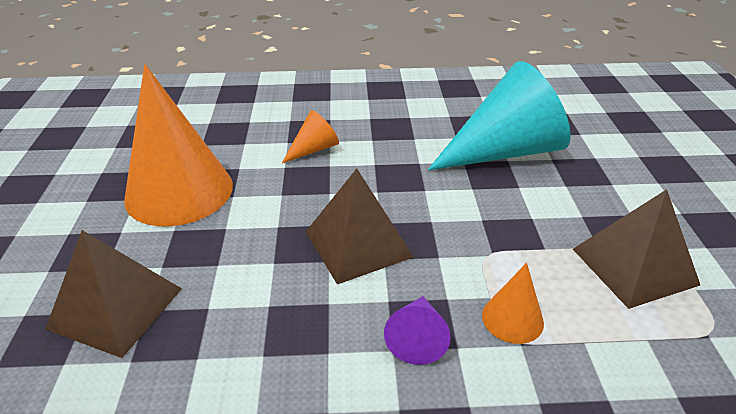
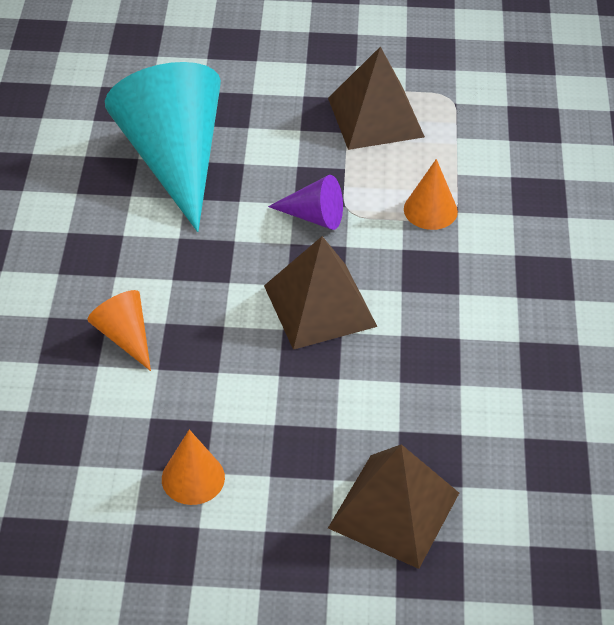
camera: 85 degrees left, 10 degrees up
(179, 191) = (193, 478): orange cone -> orange cone, size x0.45
(417, 338) = (447, 275): purple cone -> purple cone (314, 216)

